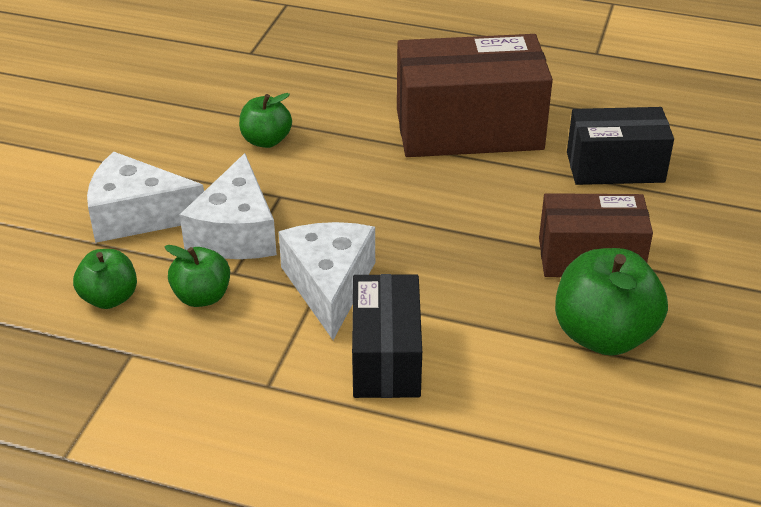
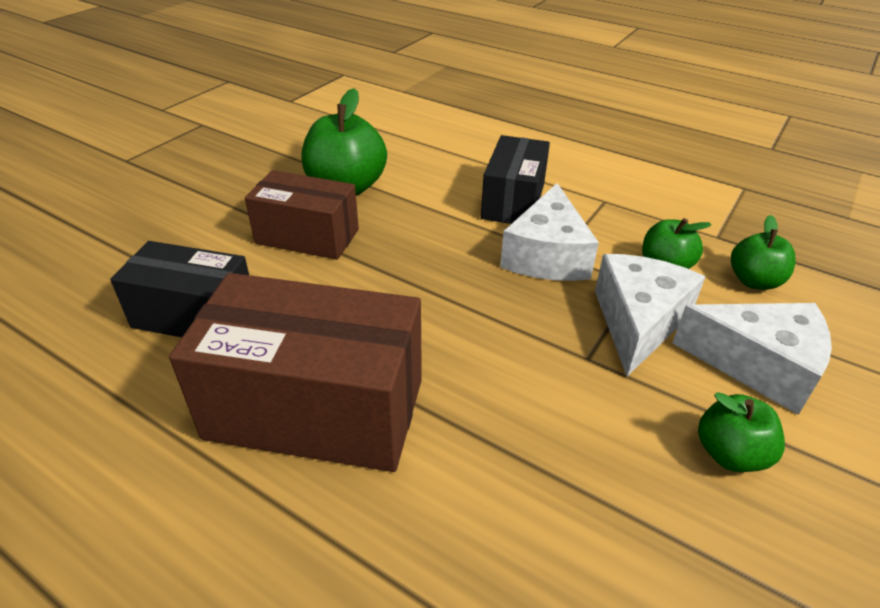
camera: 165 degrees left, 0 degrees up
(266, 140) = (603, 453): green apple -> green apple (730, 454)

